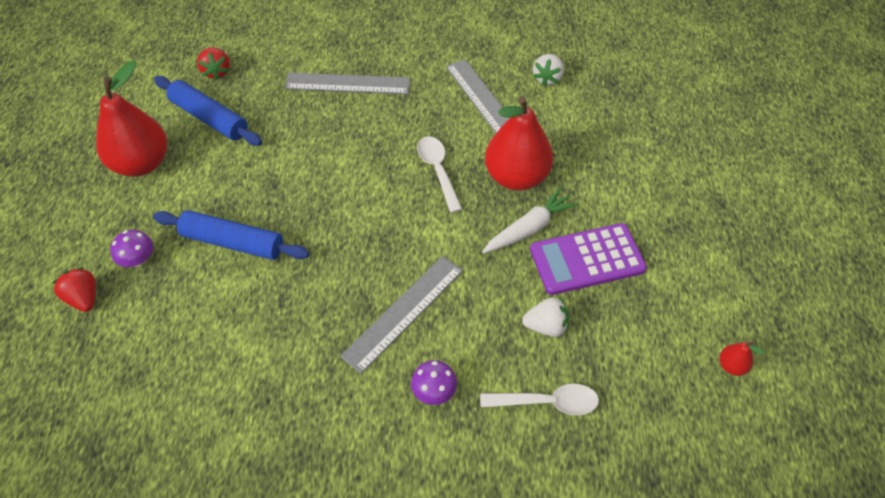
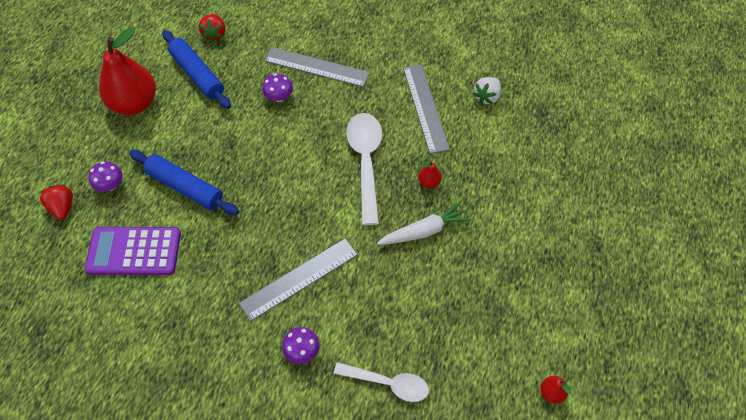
camera: 15 degrees right, 5 degrees up
(314, 123) = (279, 97): none -> purple mushroom
(437, 171) = (365, 162): white spoon -> white spoon, size x1.55
(516, 177) = (429, 182): red pear -> red pear, size x0.41
(546, 326) = (409, 319): white strawberry -> none
(587, 259) = (463, 270): purple calculator -> purple calculator (134, 251)

